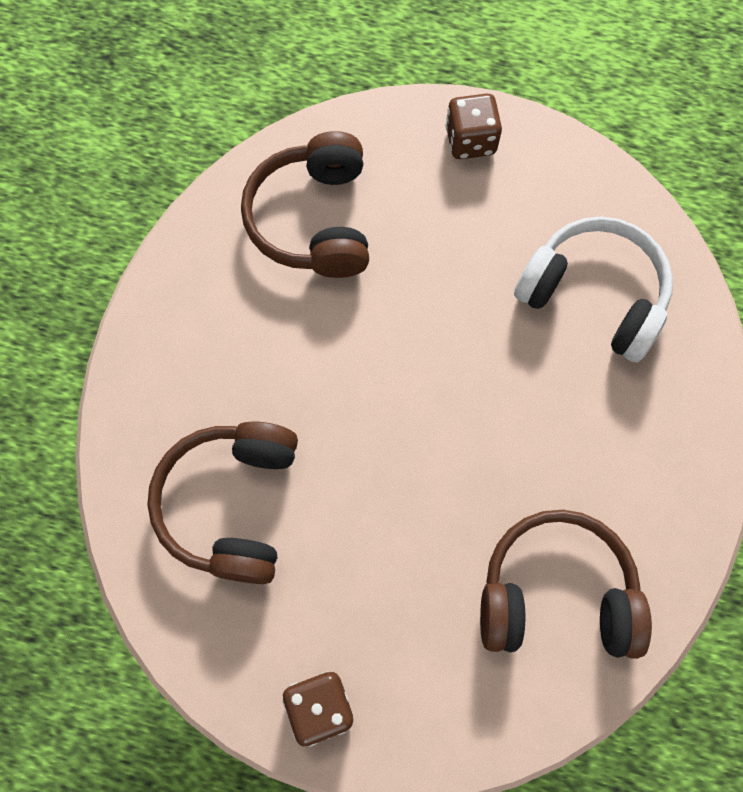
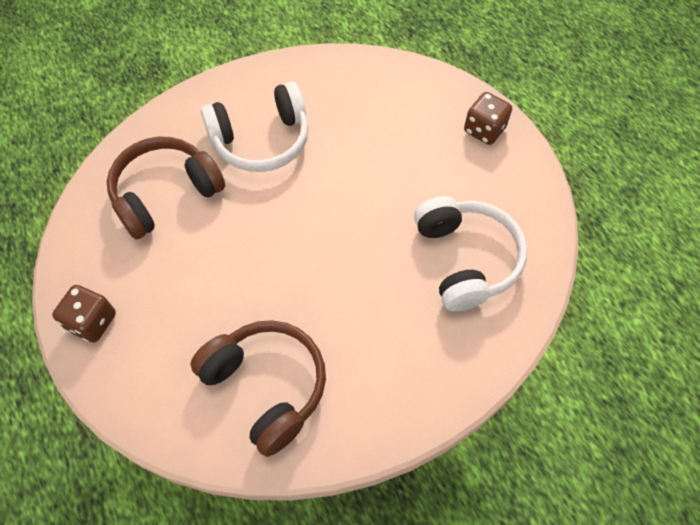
camera: 45 degrees right, 10 degrees down
(263, 351) = (261, 140): none -> white headphones
(313, 220) = (356, 103): brown headphones -> none

